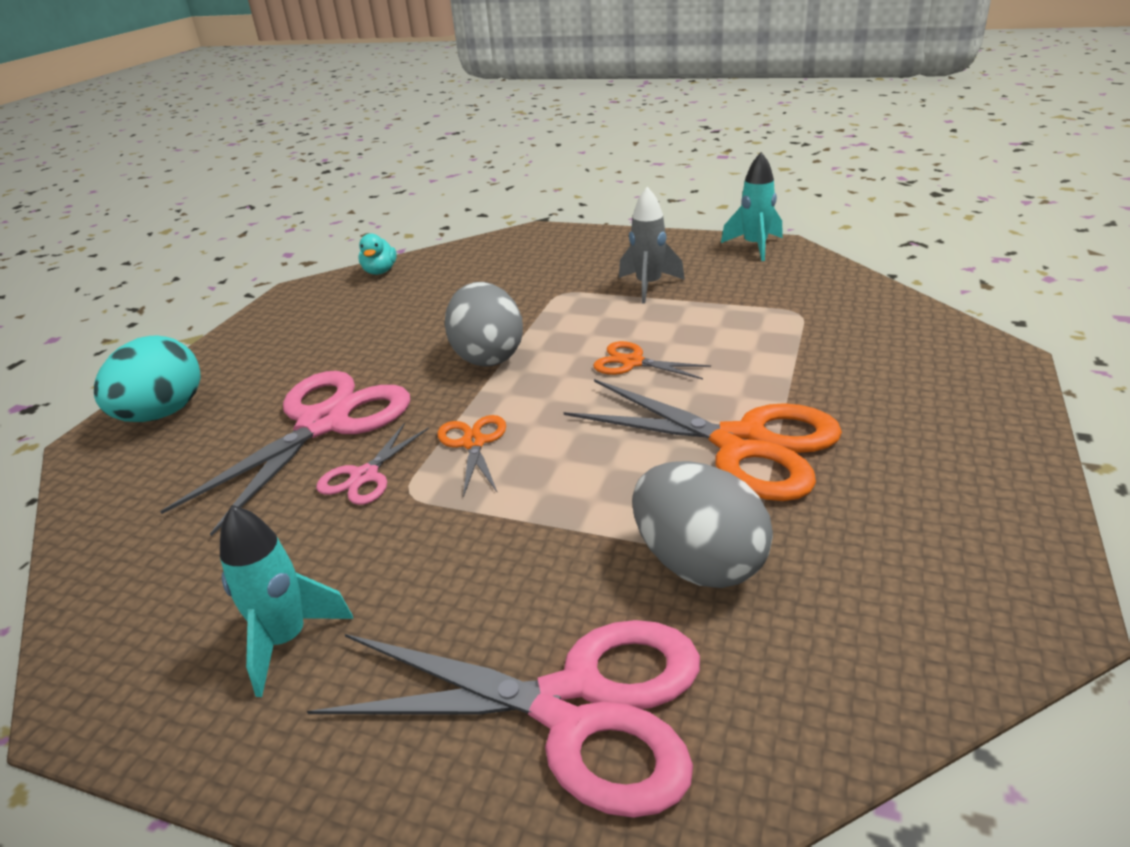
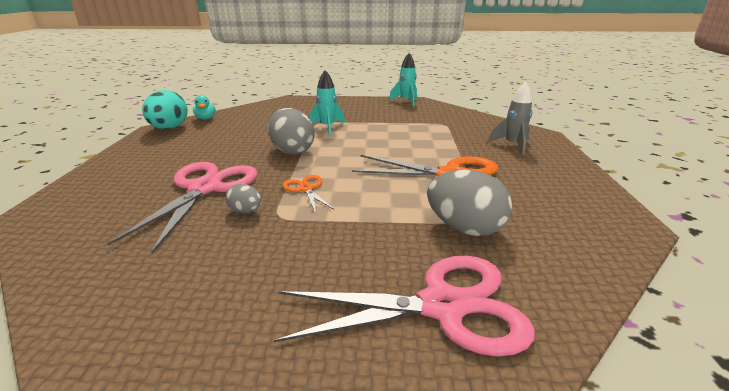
camera: 20 degrees left, 5 degrees down
(163, 414) = (84, 194): turquoise egg -> turquoise egg (169, 128)
(286, 640) = (236, 303): turquoise rocket -> turquoise rocket (327, 127)
(364, 476) = (246, 211): pink scissors -> grey egg
(632, 362) = (374, 148): orange scissors -> none
(648, 286) = (363, 118): grey rocket -> grey rocket (512, 145)

